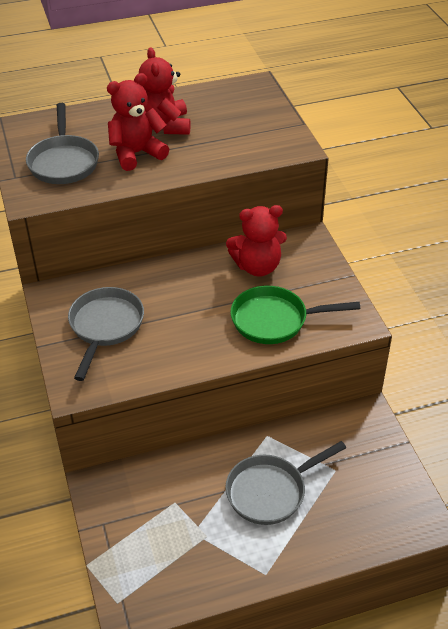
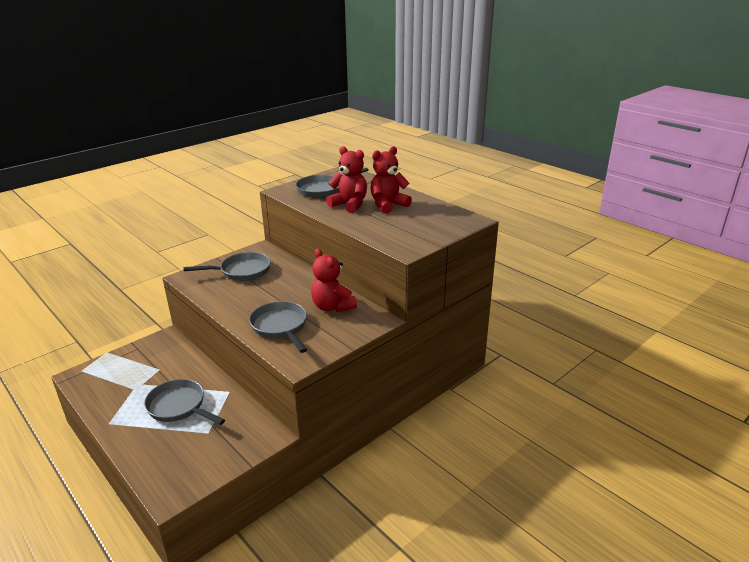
camera: 65 degrees right, 15 degrees down
(274, 320) = (280, 327): green pan -> grey pan

